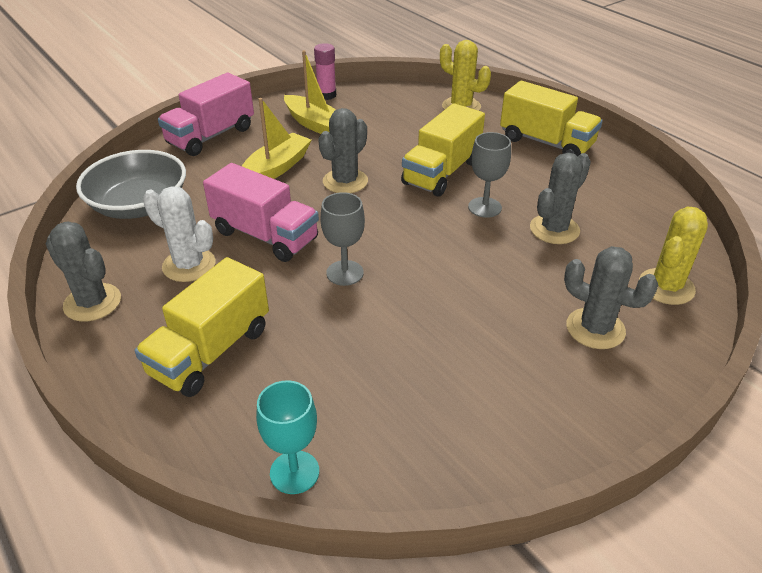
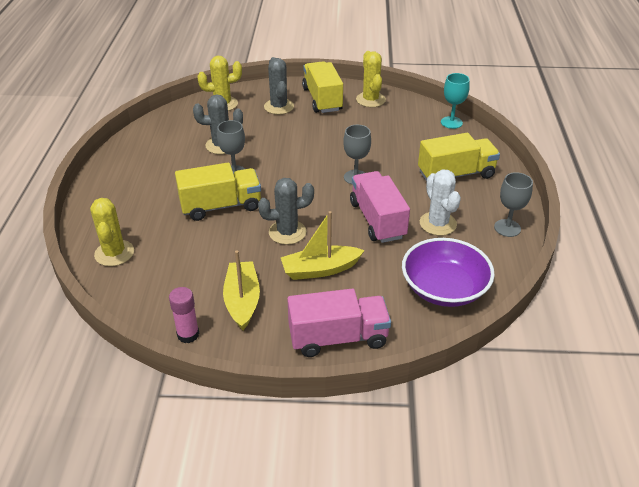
camera: 140 degrees left, 0 degrees up
(92, 302) = (507, 228): grey cactus -> grey goblet
(139, 205) = (444, 288): grey bowl -> purple bowl
(491, 440) = (370, 100): none -> yellow cactus
(546, 142) = (124, 191): yellow truck -> yellow truck (322, 99)

